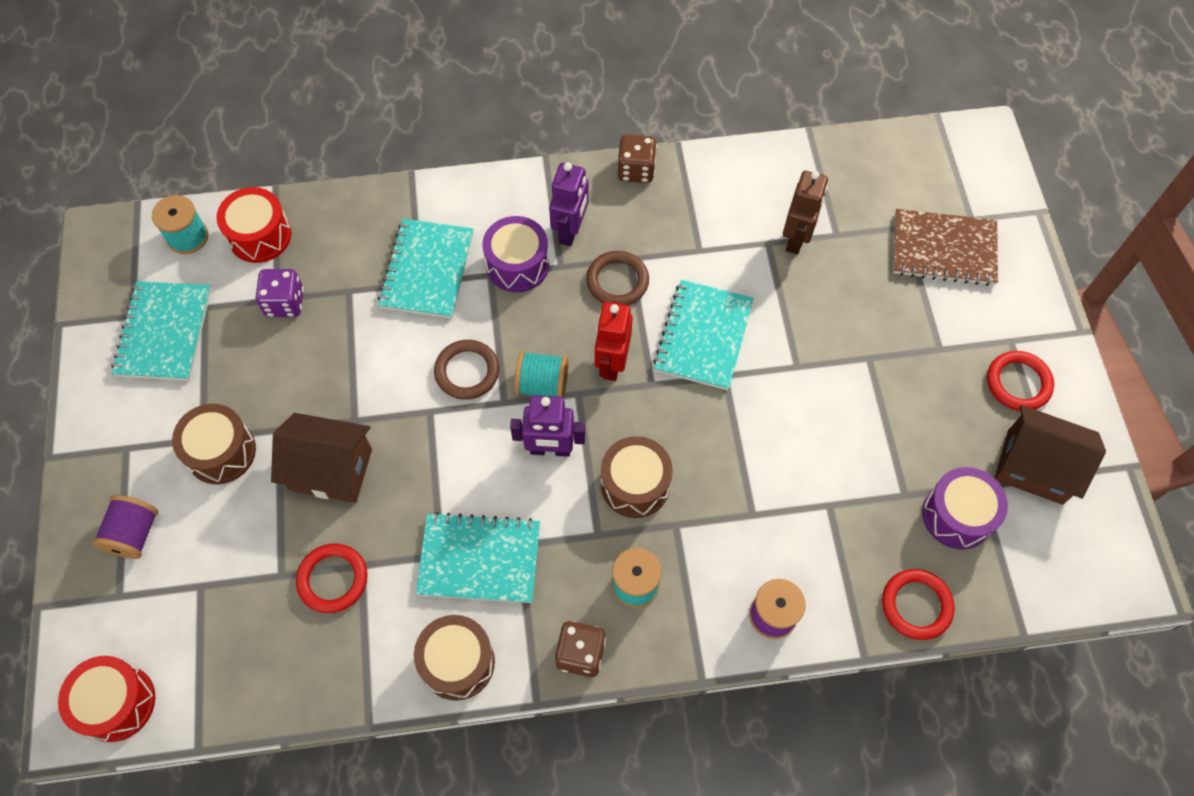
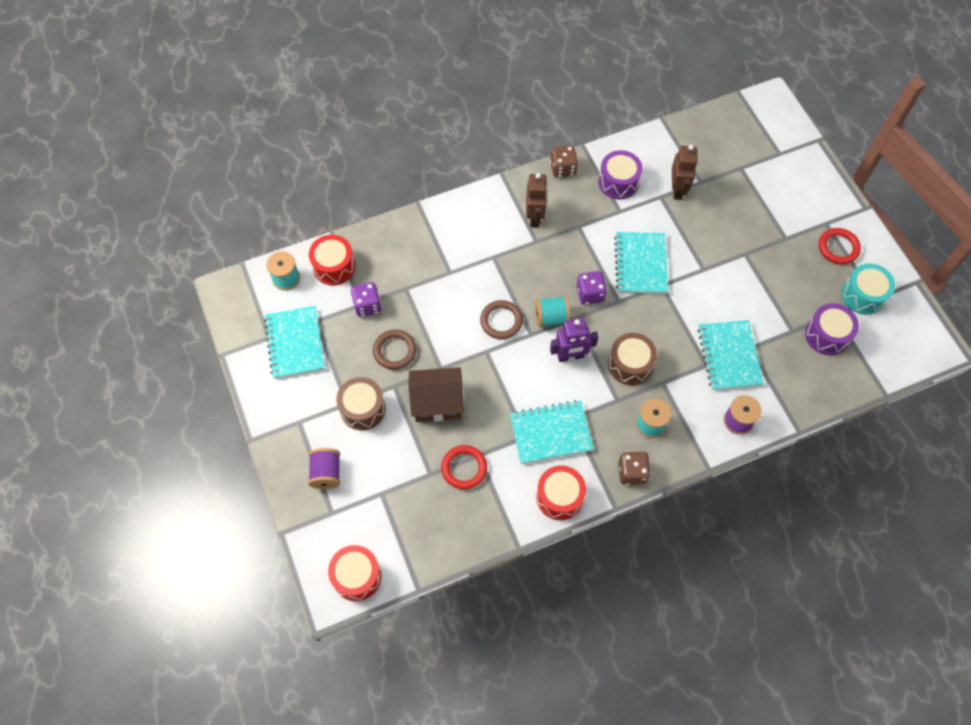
camera: 15 degrees left, 0 degrees up
(427, 270) = (452, 263): turquoise notebook -> turquoise notebook (729, 356)
(457, 662) = (559, 497): brown drum -> red drum
(517, 264) = (508, 246): purple drum -> purple drum (618, 182)
(570, 230) = (535, 217): purple robot -> brown robot
(612, 363) = (590, 294): red robot -> purple dice
(617, 281) = (575, 242): brown ring -> brown ring (395, 351)
(916, 605) = (819, 393): red ring -> none
(943, 249) = (769, 176): brown notebook -> none
(1034, 467) = (863, 295): brown house -> turquoise drum

